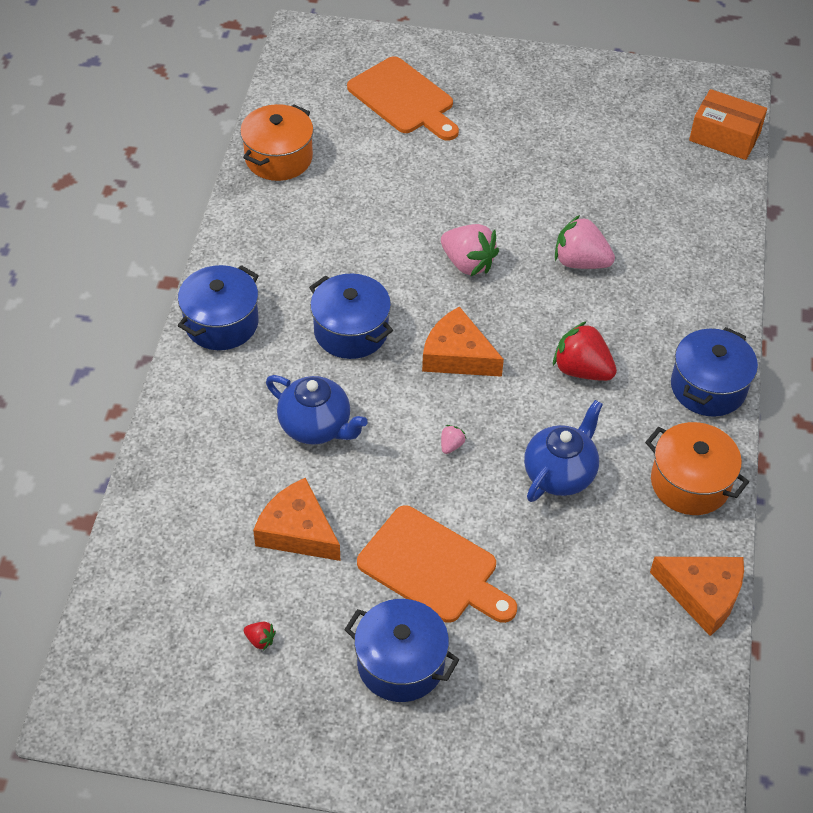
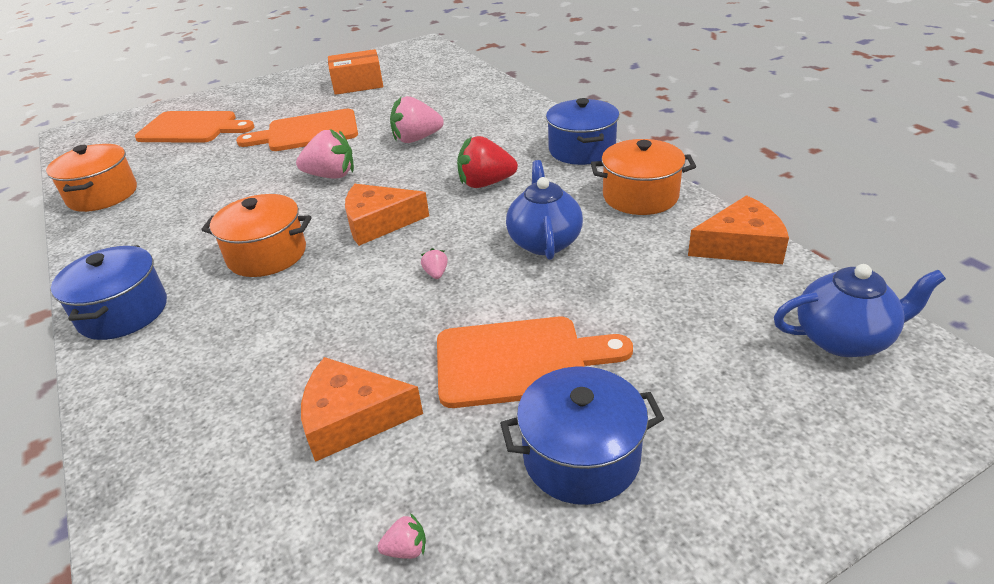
camera: 35 degrees left, 15 degrees down
(260, 640) = (406, 549): red strawberry -> pink strawberry
(316, 426) = (294, 329): blue teapot -> blue teapot (844, 339)
(351, 331) = (267, 254): blue pot -> orange pot
(496, 179) = (307, 132): none -> orange cutting board
(724, 136) = (442, 60): orange box -> orange box (358, 84)

